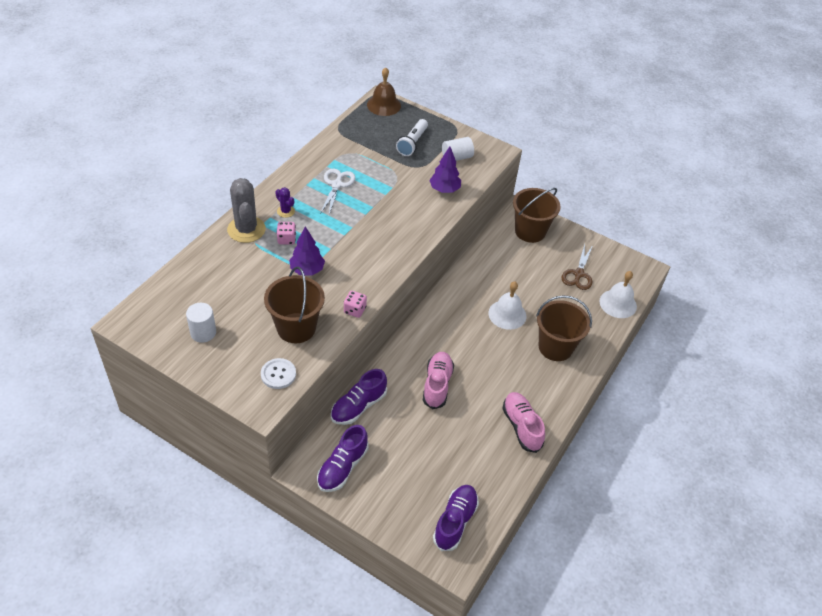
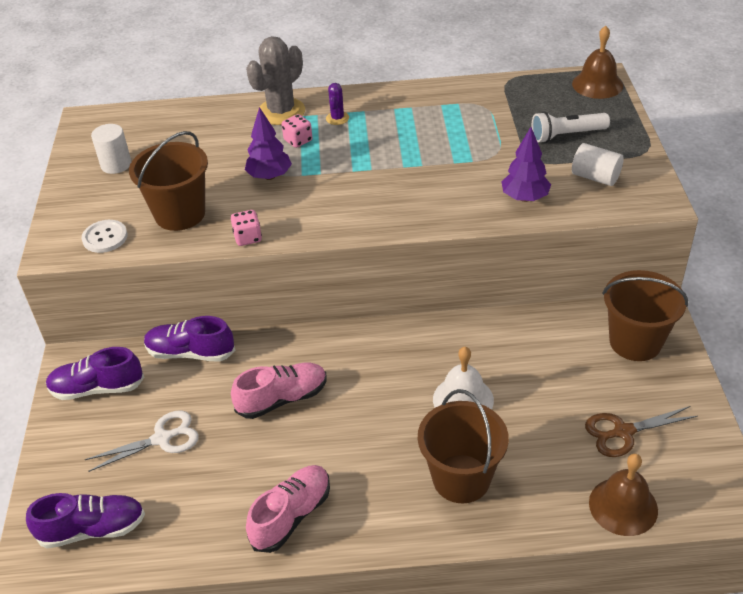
camera: 60 degrees right, 5 degrees down
(337, 185) = (421, 125): white scissors -> white scissors (162, 439)
(618, 303) = (623, 506): white bell -> brown bell

